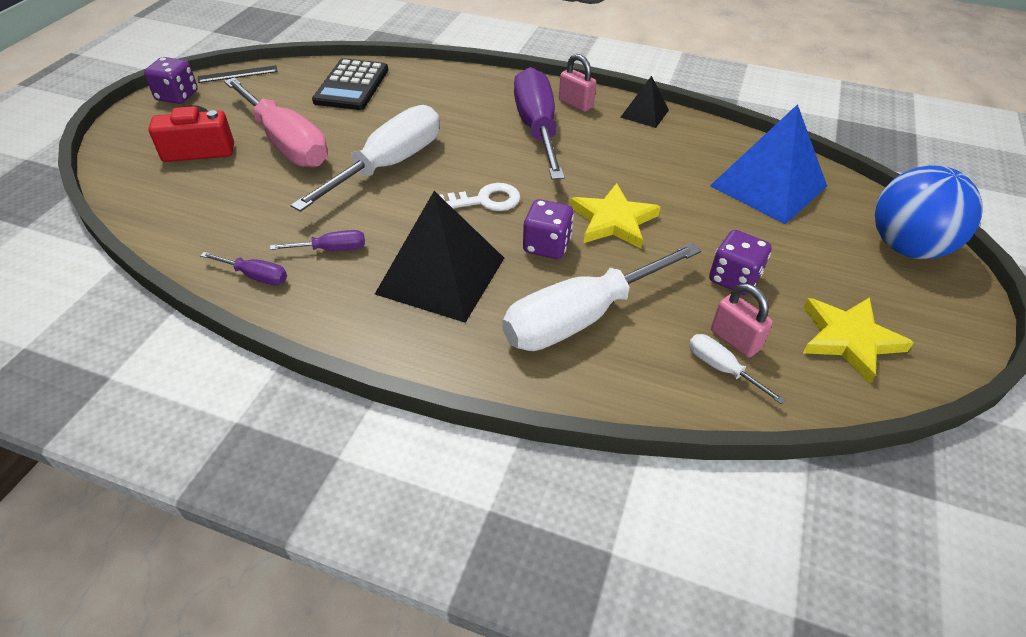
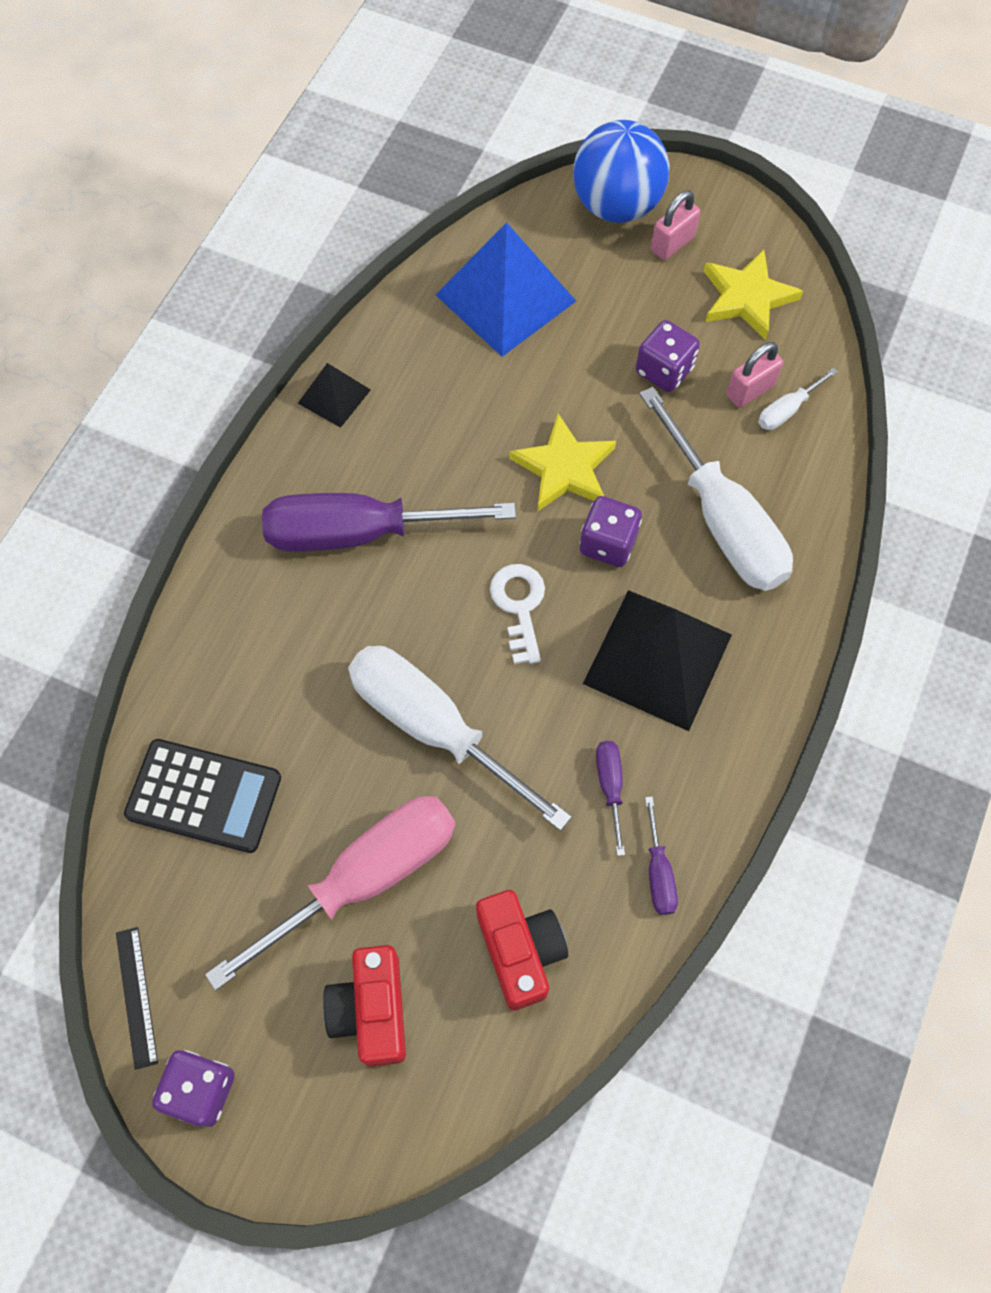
camera: 85 degrees left, 20 degrees up
(216, 208) = (520, 951): none -> red camera
(256, 276) = (658, 872): purple screwdriver -> purple screwdriver turned 150 degrees clockwise
(575, 104) = (299, 477): pink padlock -> pink padlock (672, 244)

